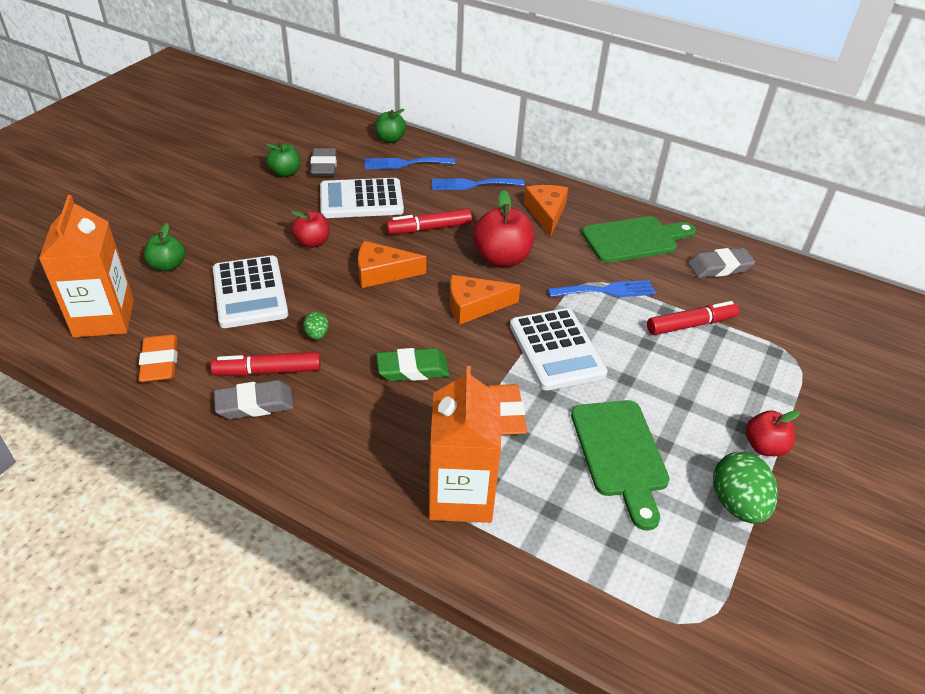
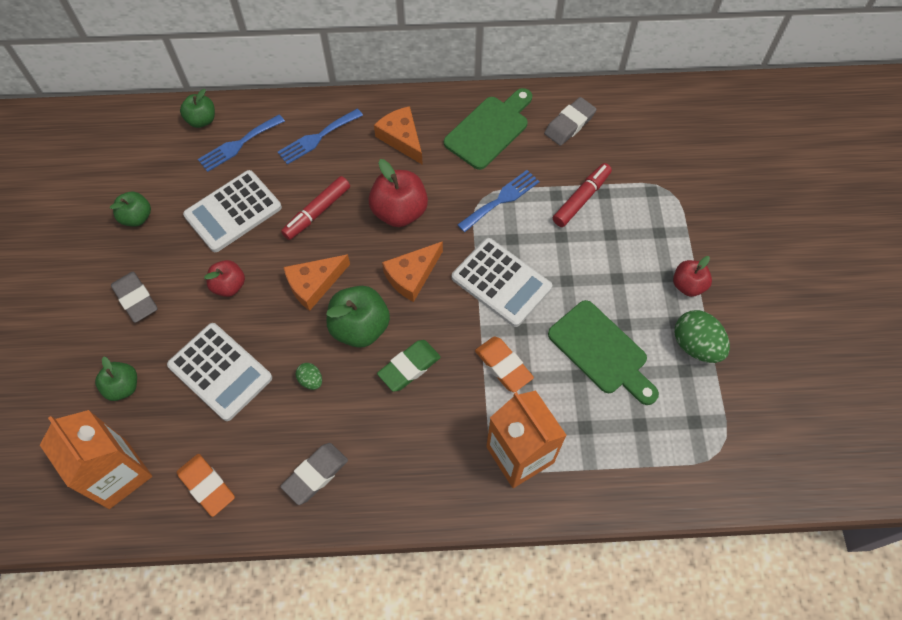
camera: 30 degrees left, 20 degrees up
(268, 371) = (300, 439): red marker -> none
(324, 167) = (167, 190): grey eraser -> grey eraser (136, 299)
(394, 319) = (360, 327): none -> green apple

